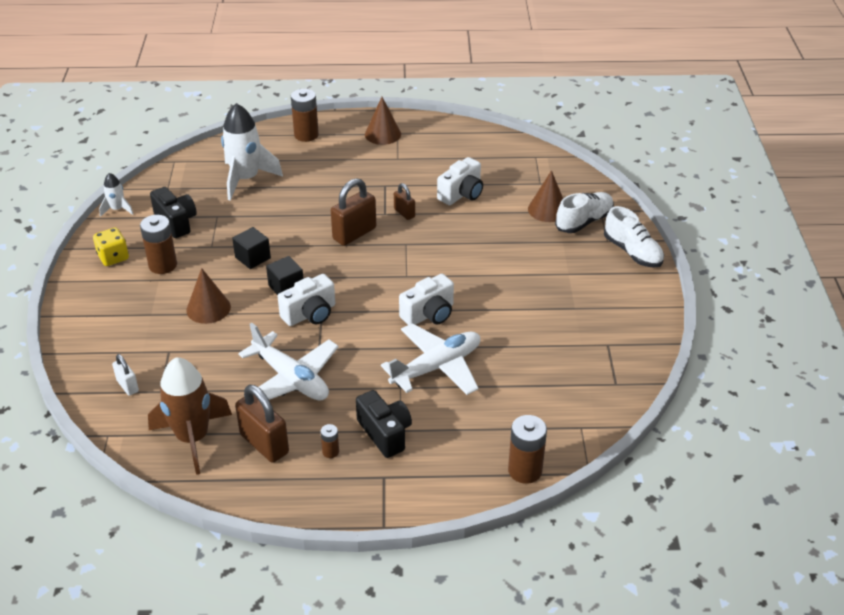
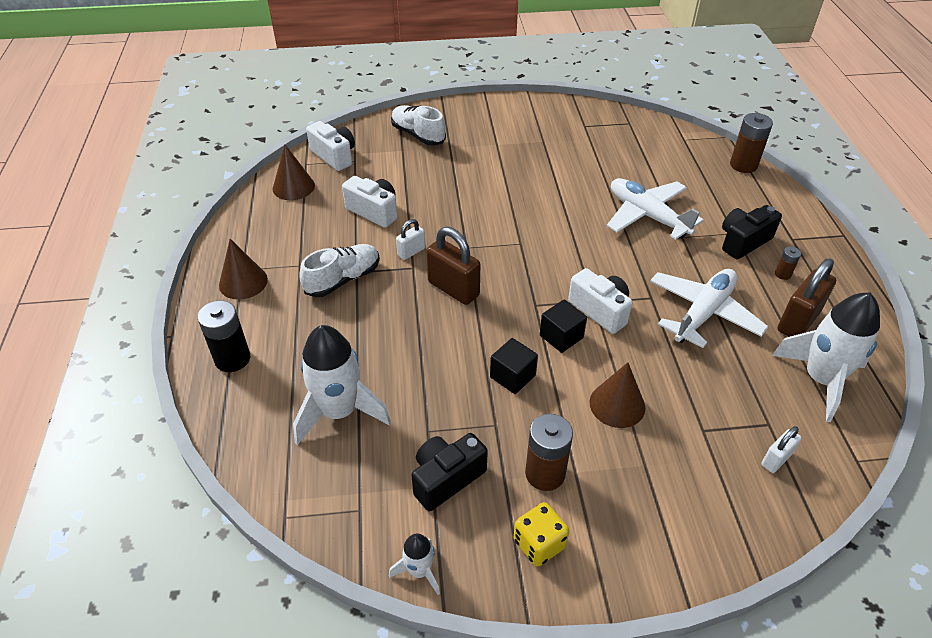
camera: 95 degrees left, 5 degrees up
(193, 438) = (820, 380): brown rocket -> white rocket
(306, 135) = (232, 359): brown battery -> black battery
(404, 213) = (411, 252): brown padlock -> white padlock
(429, 314) = (575, 224): white camera -> white camera (334, 156)
(547, 209) = (400, 155): brown cone -> brown cone (293, 187)
(632, 252) = (461, 111): white shoe -> white shoe (343, 279)

